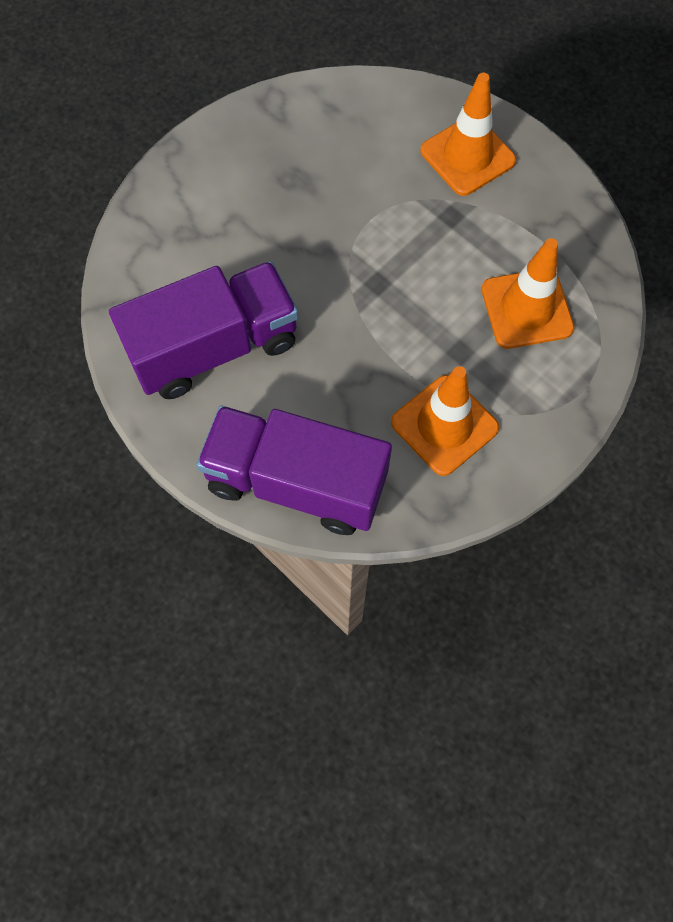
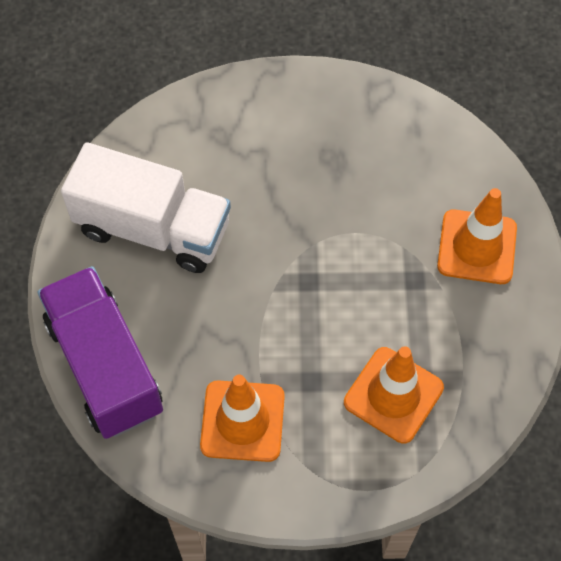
camera: 45 degrees right, 5 degrees down
(214, 347) = (153, 229): purple truck -> white truck

